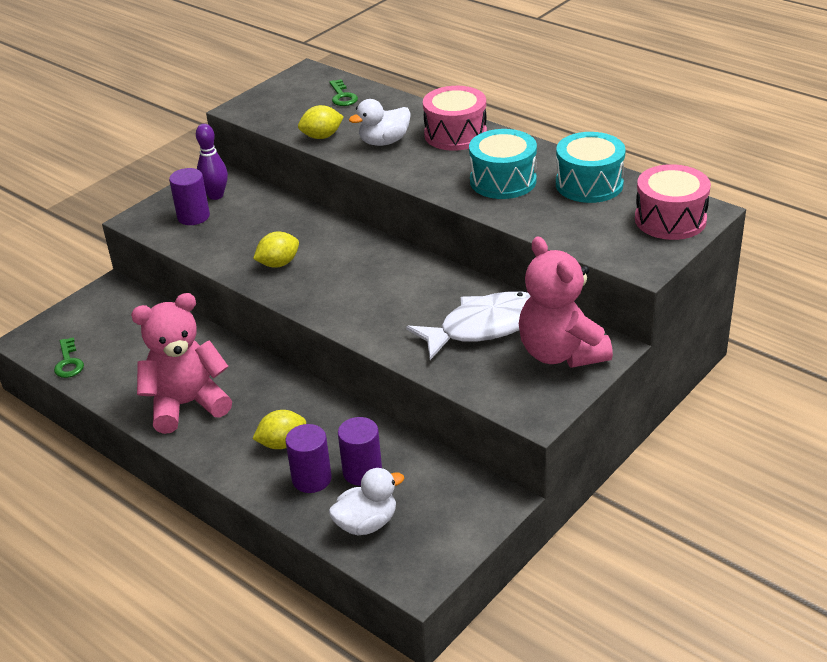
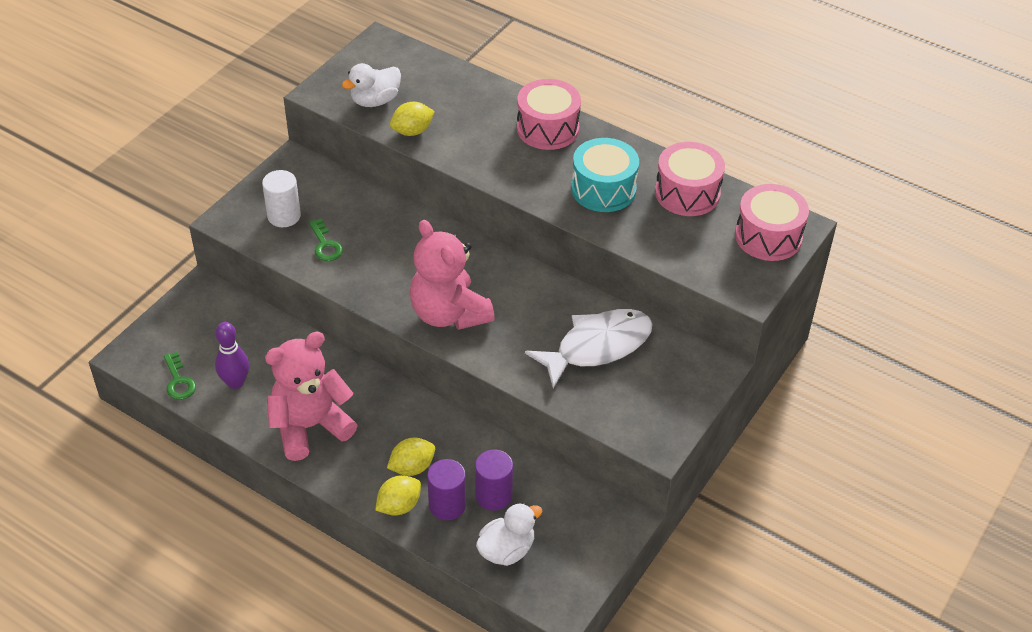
camera: 10 degrees left, 10 degrees up
(193, 216) = (284, 216): purple cylinder -> white cylinder
(216, 195) = (301, 188): purple bowling pin -> purple bowling pin (235, 382)
(278, 264) = (384, 274): yellow lemon -> yellow lemon (399, 506)
(342, 96) = (423, 76): green key -> green key (325, 245)
(384, 142) = (477, 138): white duck -> white duck (375, 101)
(560, 353) = (672, 375): pink teddy bear -> pink teddy bear (449, 314)
(589, 184) = (687, 193): turquoise drum -> pink drum

